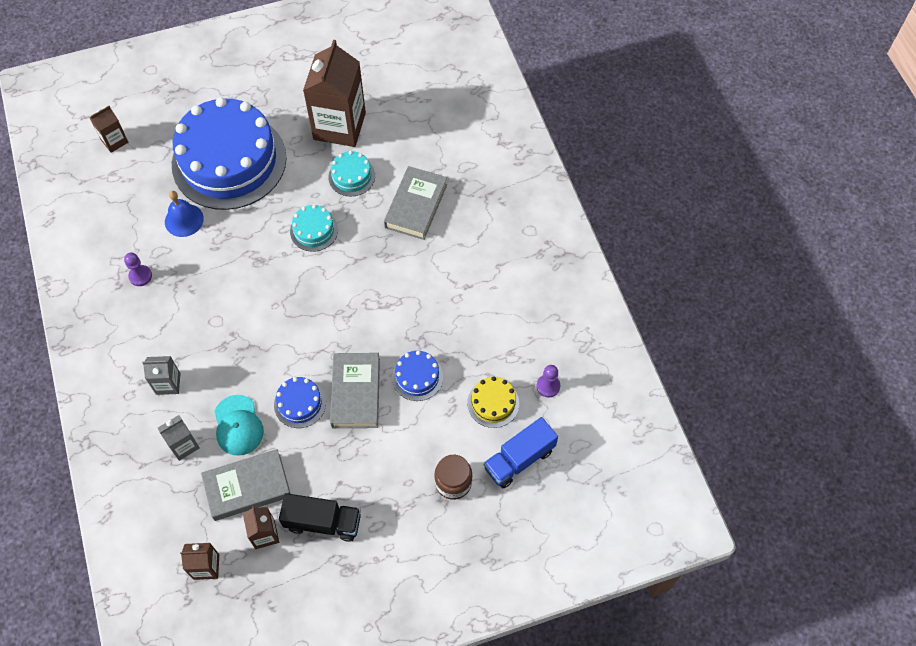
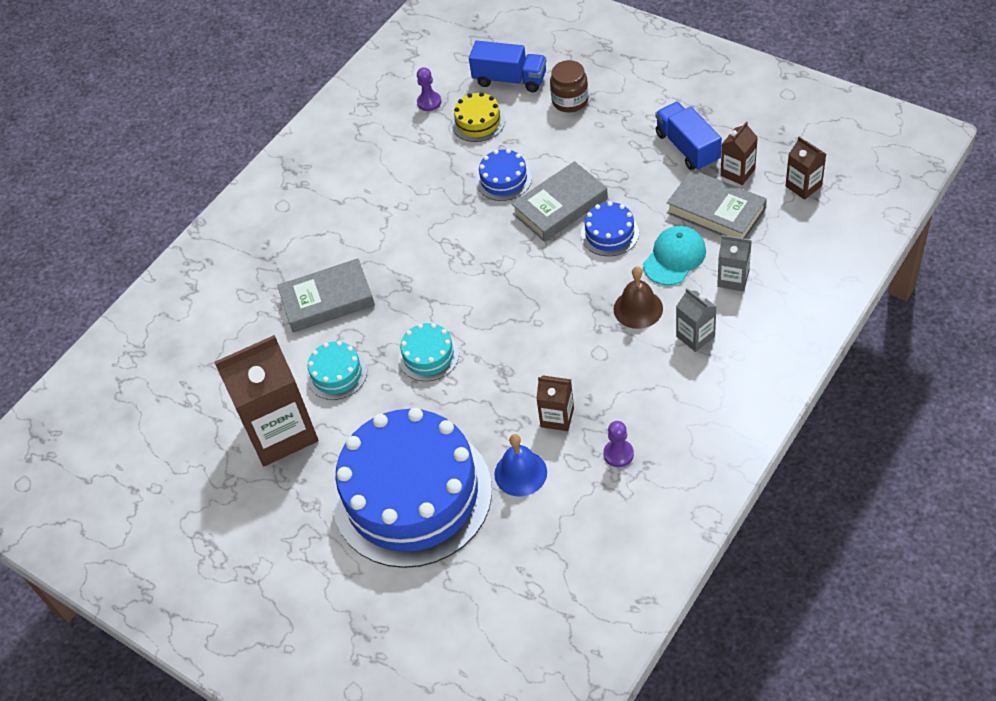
camera: 120 degrees left, 10 degrees down
(114, 141) = (486, 633): brown carton -> brown carton (557, 417)
(223, 369) = (638, 308): none -> brown bell
(323, 522) = (687, 148): black truck -> blue truck

